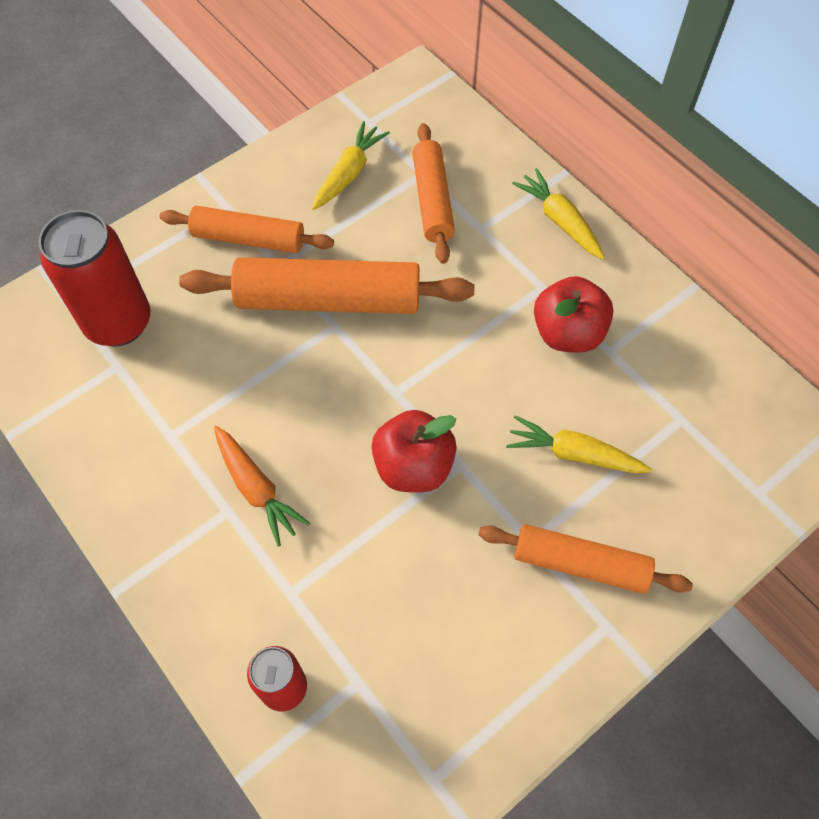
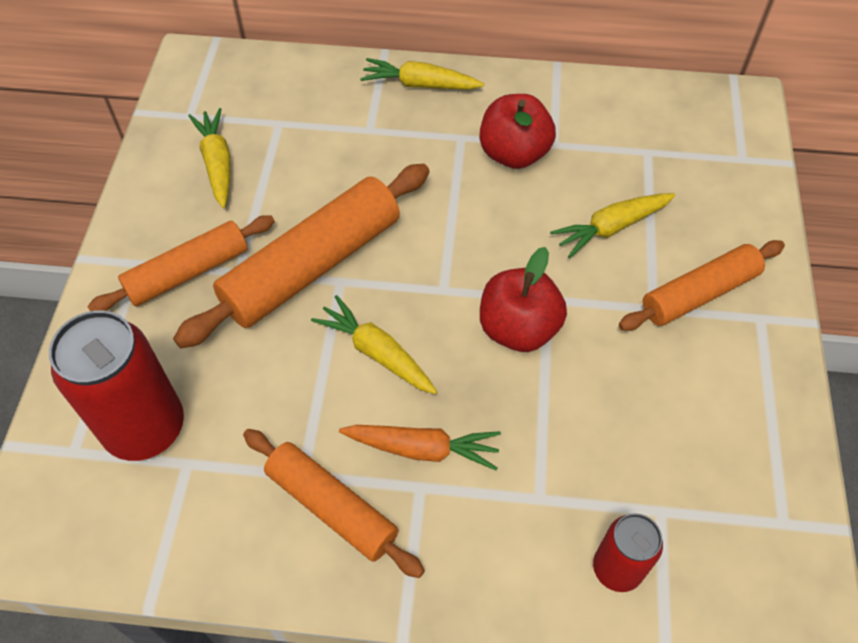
camera: 45 degrees left, 5 degrees down
(301, 397) = (376, 352): none -> yellow carrot
(432, 200) = (309, 136): orange rolling pin -> orange rolling pin (331, 507)

